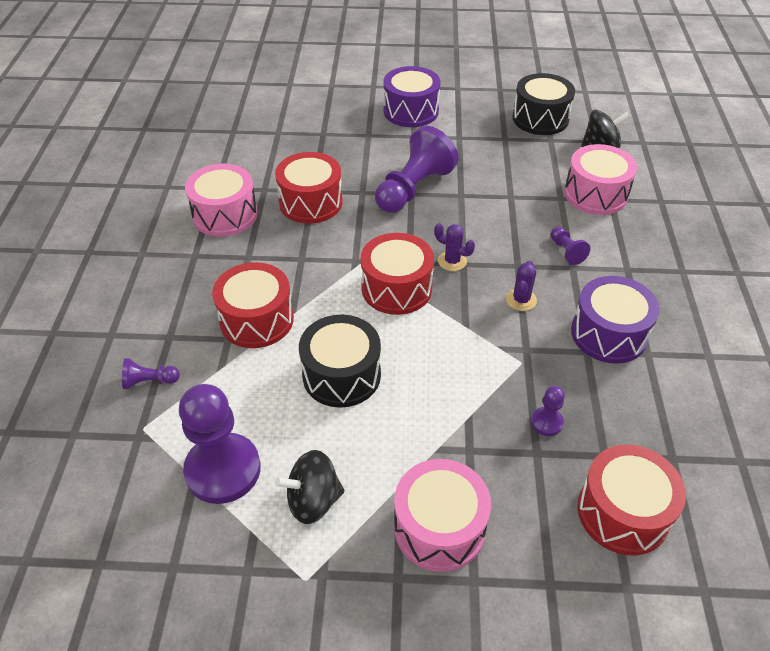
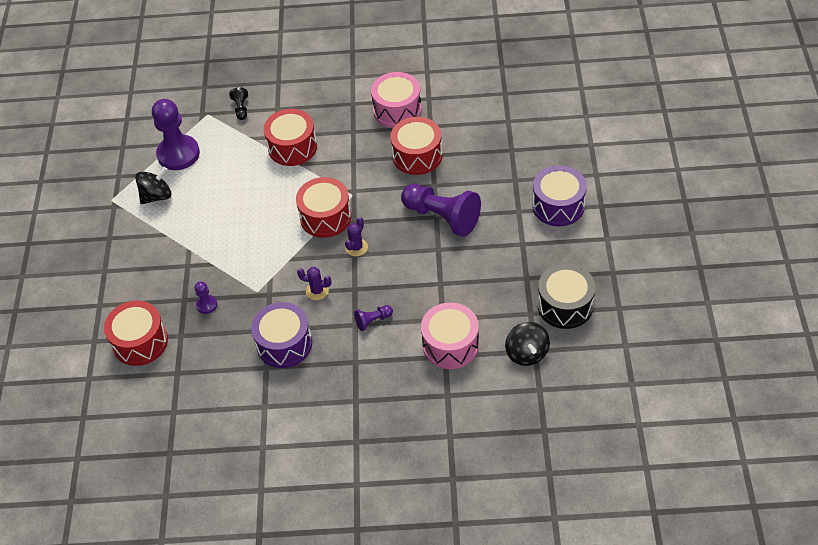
camera: 90 degrees right, 5 degrees up
(150, 381) = (241, 108): purple pawn -> black pawn
(313, 500) = (157, 196): black spinning top -> black spinning top turned 75 degrees clockwise
(341, 375) = (246, 197): black drum -> none
(439, 527) = (136, 253): pink drum -> none

